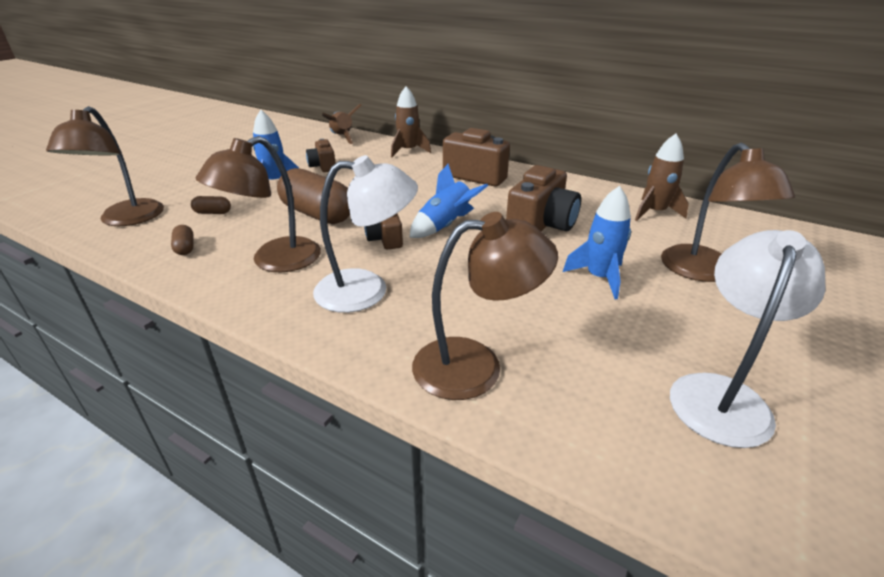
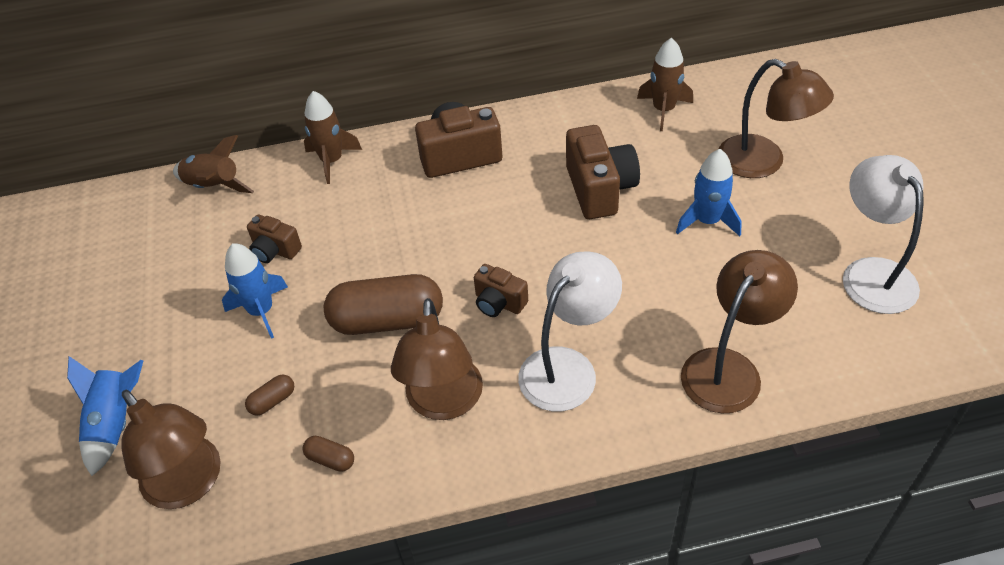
camera: 40 degrees left, 15 degrees up
(445, 226) = (525, 248): blue rocket -> blue rocket (116, 424)

